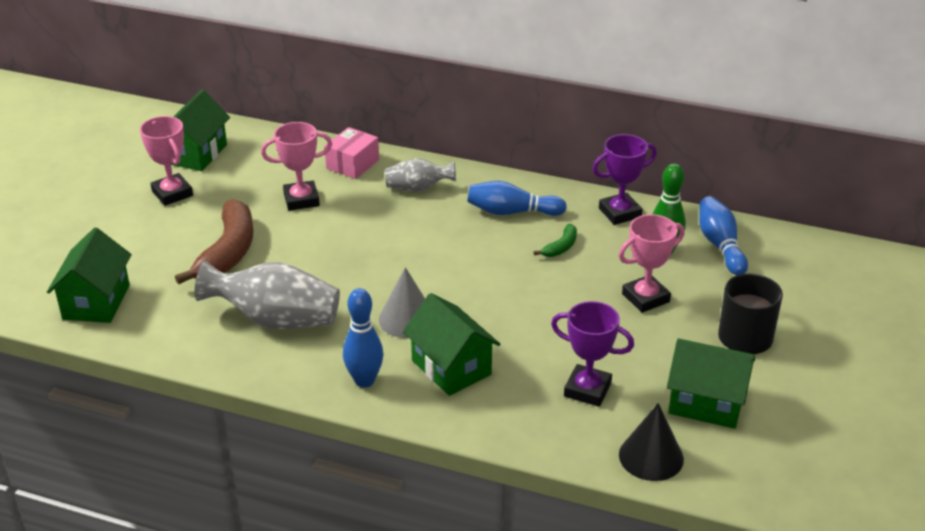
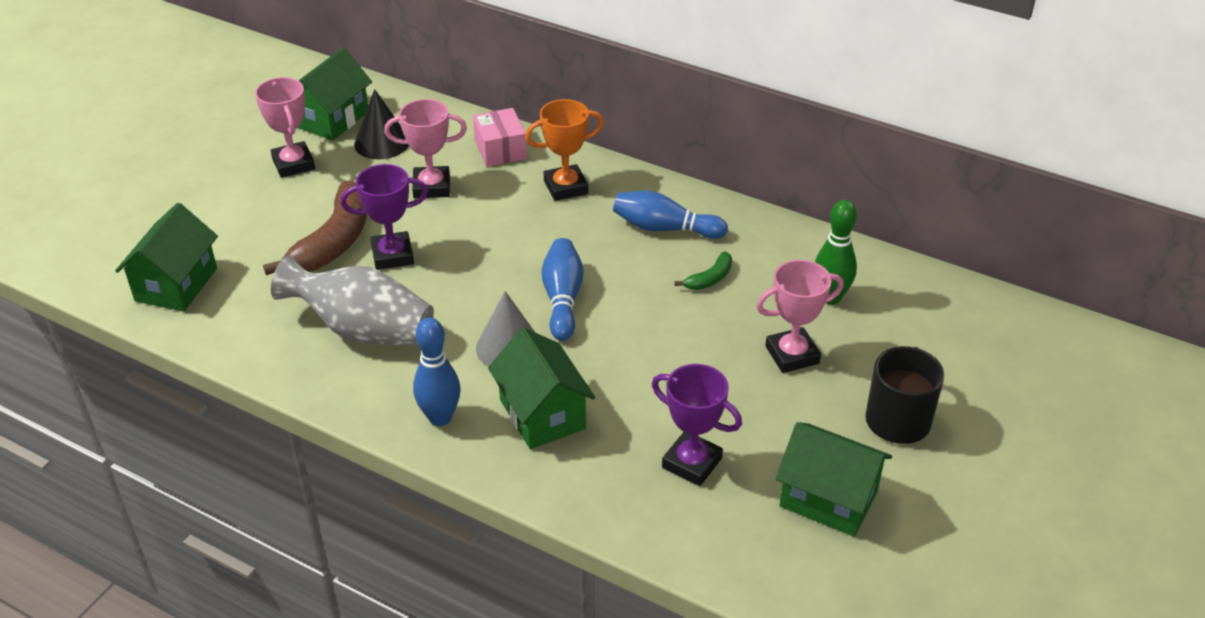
camera: 10 degrees right, 5 degrees up
(352, 164) = (500, 149): pink box -> pink box turned 60 degrees counterclockwise
(418, 188) = (566, 187): grey vase -> orange trophy
(620, 213) = (790, 243): purple trophy -> purple trophy (392, 255)
(651, 456) = (743, 559): black cone -> black cone (382, 142)
(720, 245) = (899, 298): blue bowling pin -> blue bowling pin (562, 299)

